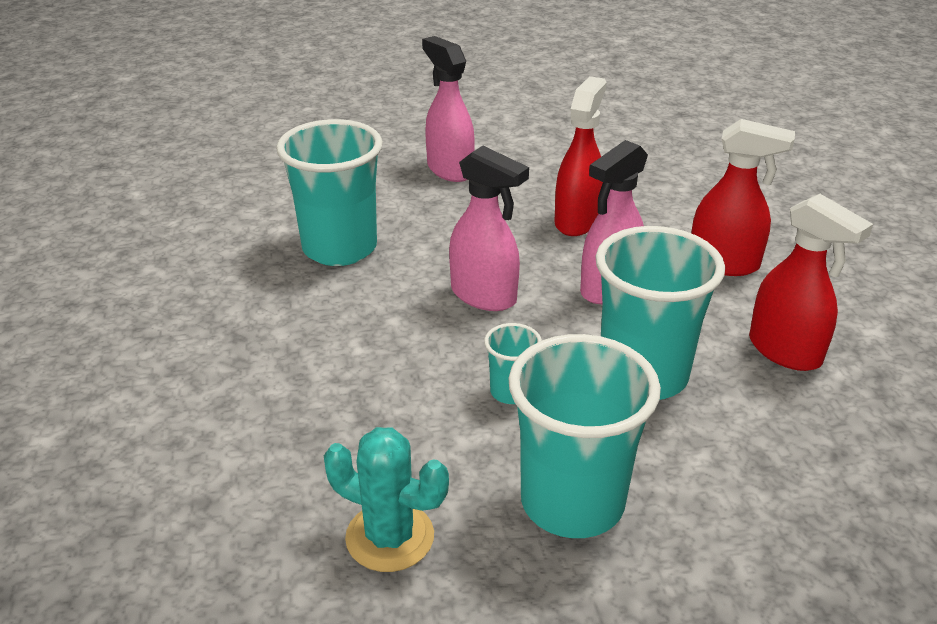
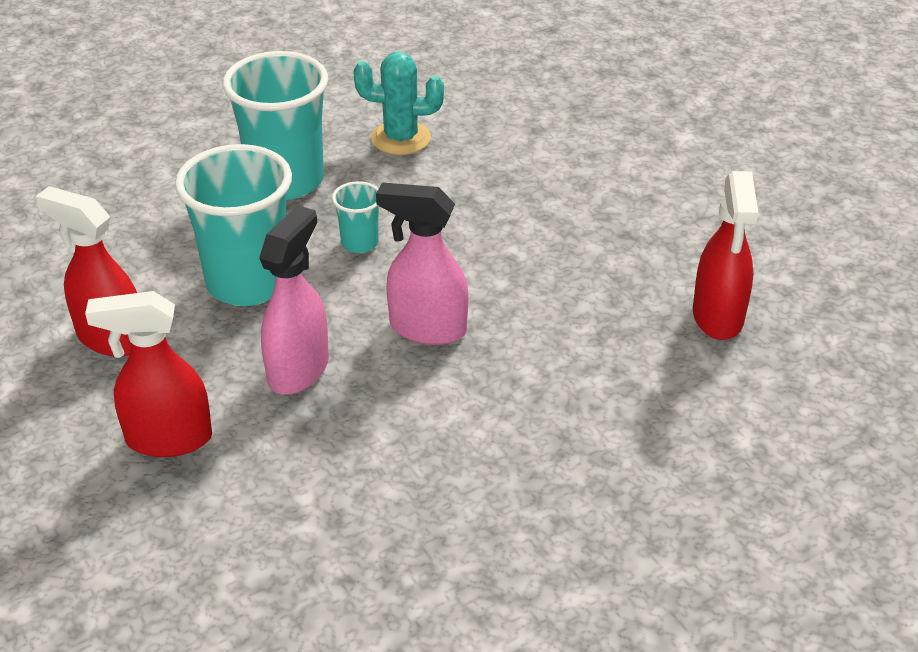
camera: 160 degrees right, 5 degrees up
(339, 248) = (617, 350): turquoise cup -> none
(449, 169) = (579, 523): pink spray bottle -> none
(577, 221) = (362, 466): red spray bottle -> red spray bottle (718, 317)

